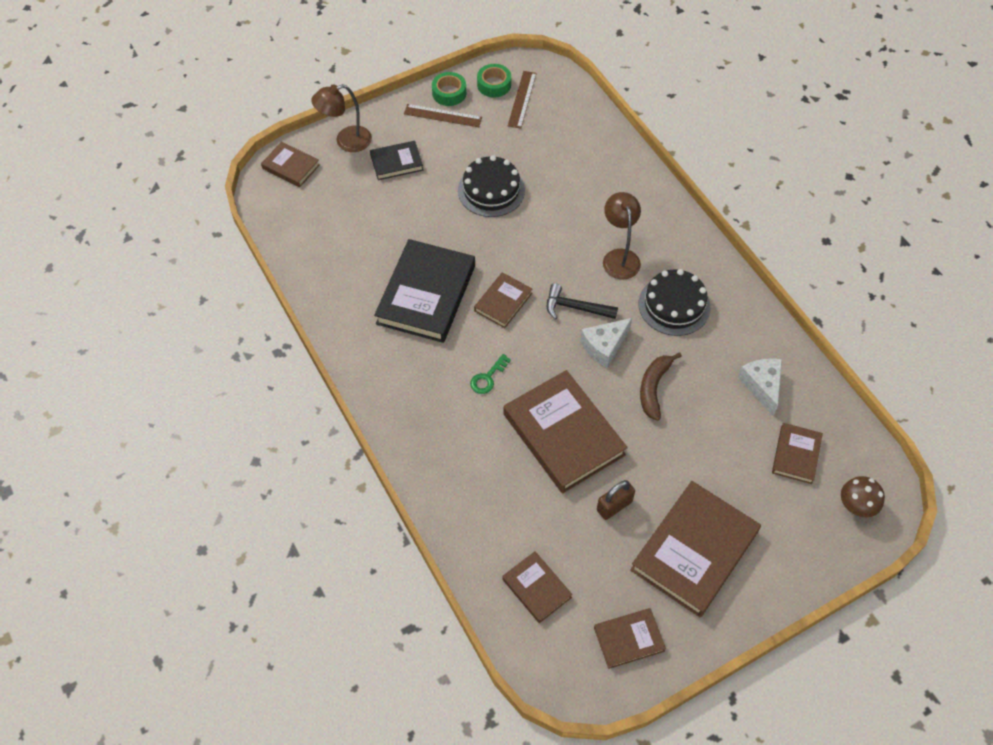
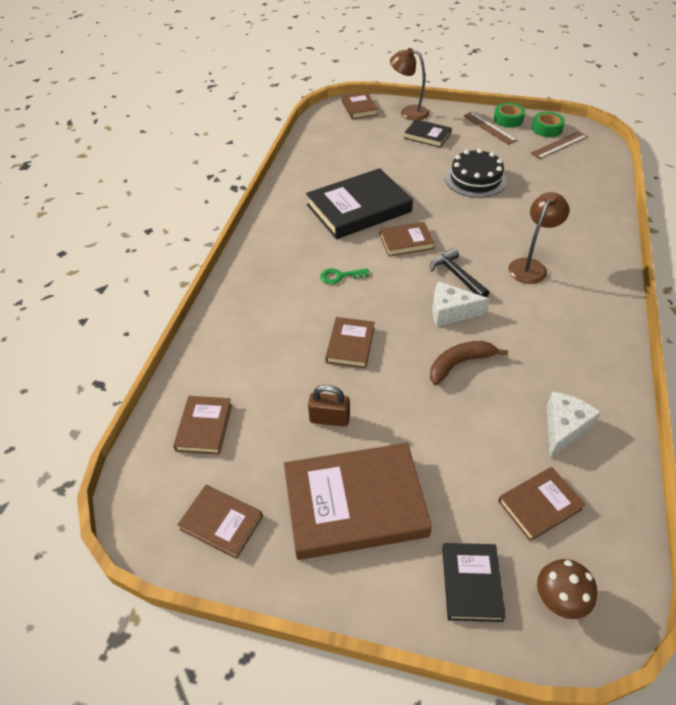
camera: 45 degrees right, 10 degrees down
(563, 434) = (350, 345): brown book -> brown book, size x0.51
(674, 305) = (543, 321): black cake -> none
(805, 539) = (471, 583): none -> black book

